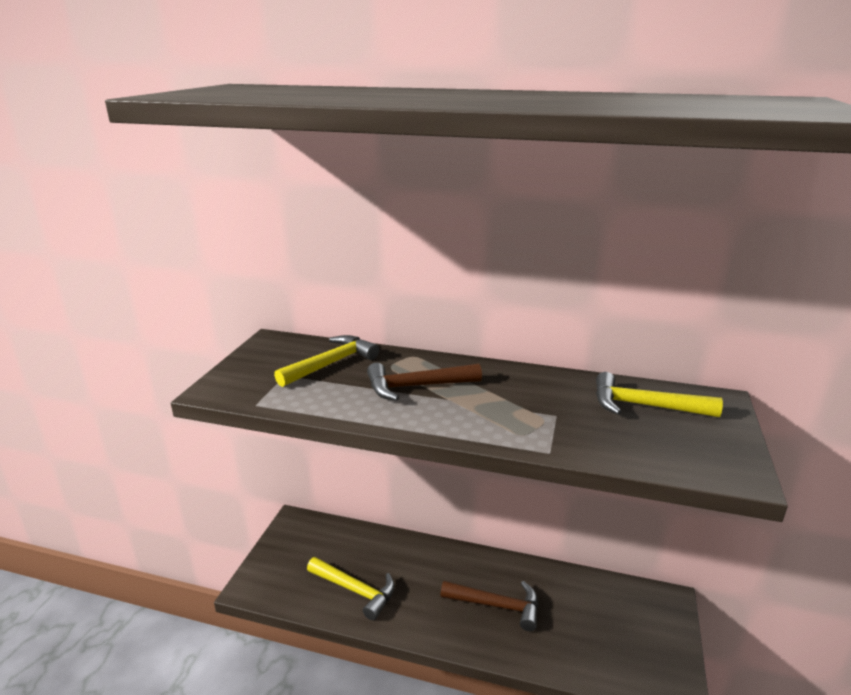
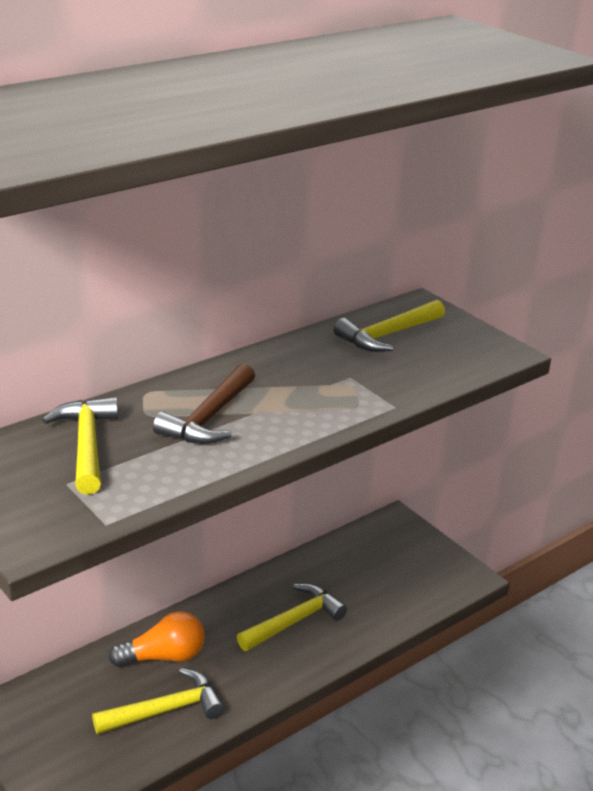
camera: 55 degrees left, 5 degrees up
(397, 561) = (164, 657): none -> orange light bulb
(497, 605) = (294, 621): brown hammer -> yellow hammer

